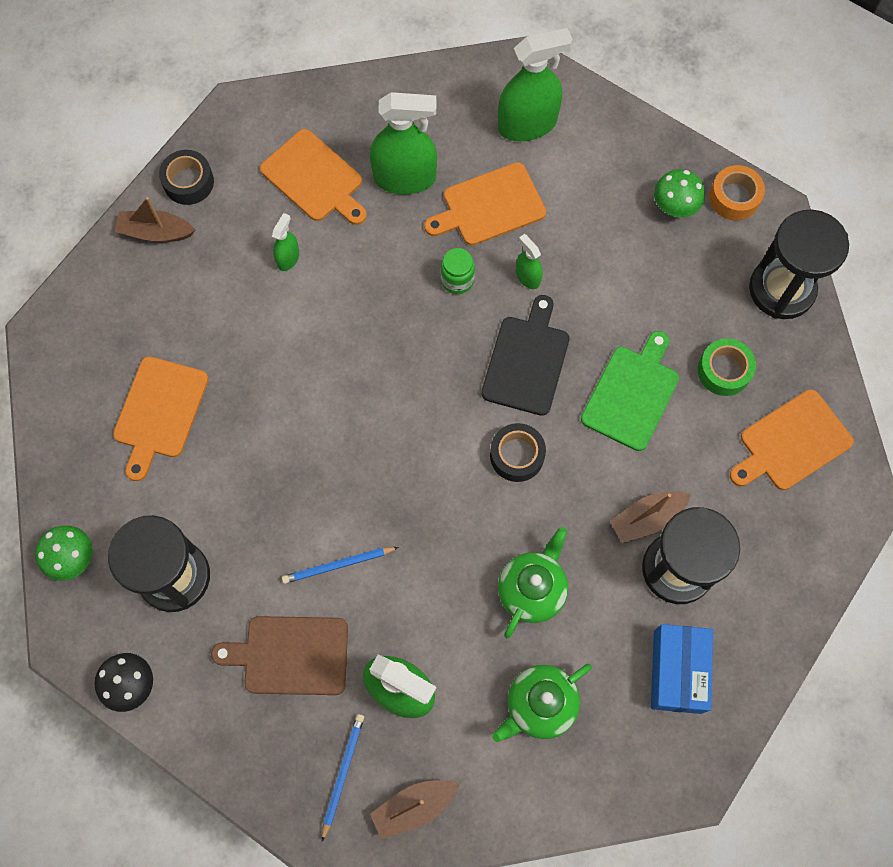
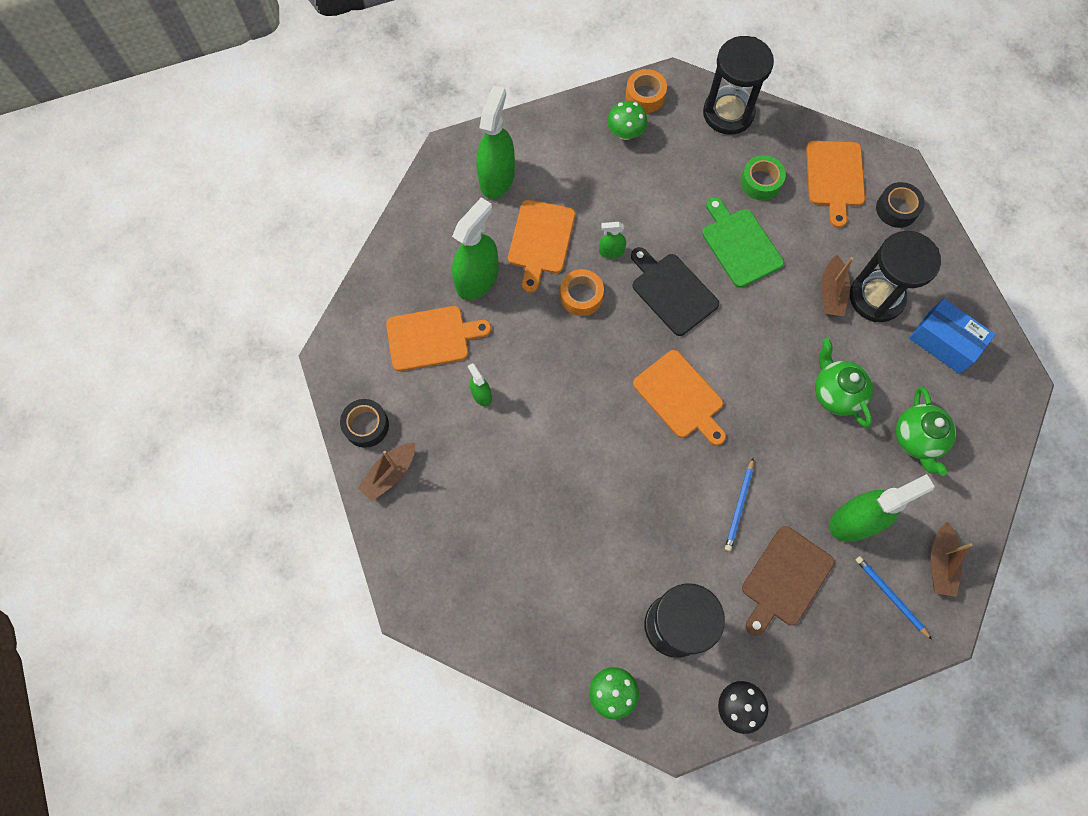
camera: 55 degrees left, 0 degrees up
(159, 412) = (538, 559): orange cutting board -> orange cutting board (680, 397)
(457, 280) = (581, 296): green jar -> orange tape
(517, 455) = (735, 341): black tape -> black tape (896, 209)

